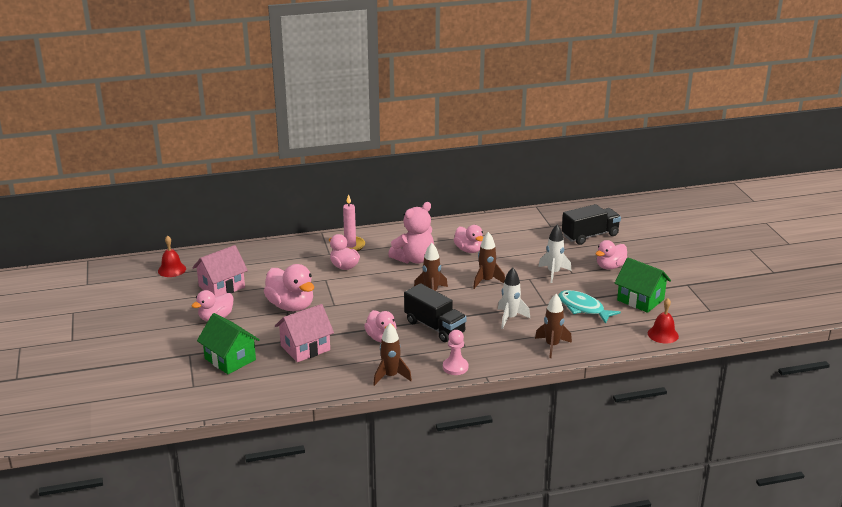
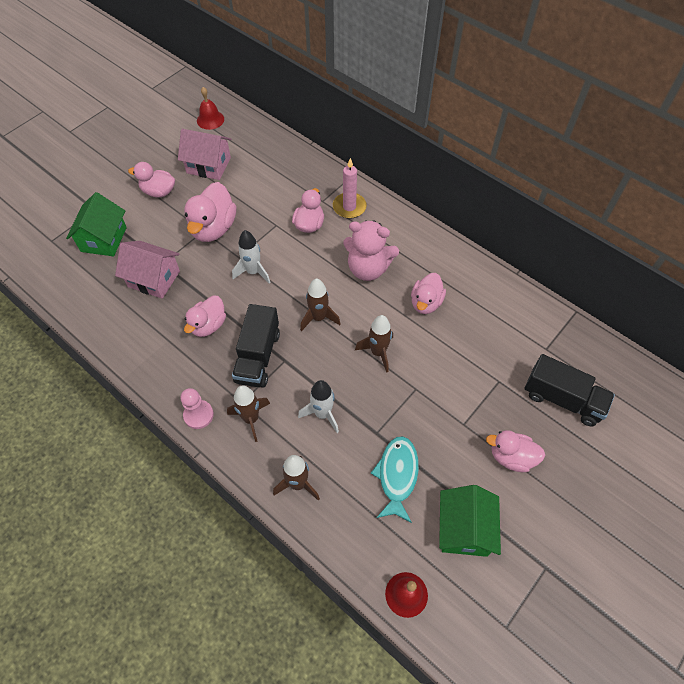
camera: 55 degrees right, 30 degrees up
(390, 376) = (149, 370): brown rocket -> brown rocket (251, 419)
(553, 273) = (447, 406): white rocket -> white rocket (253, 272)

